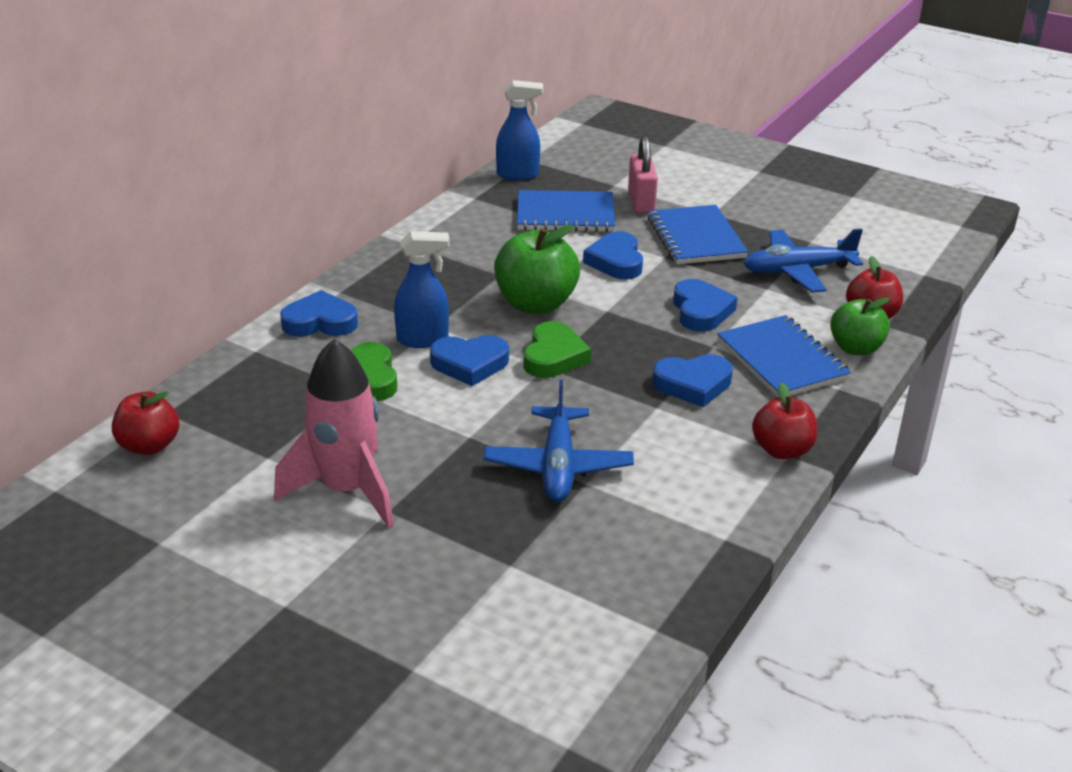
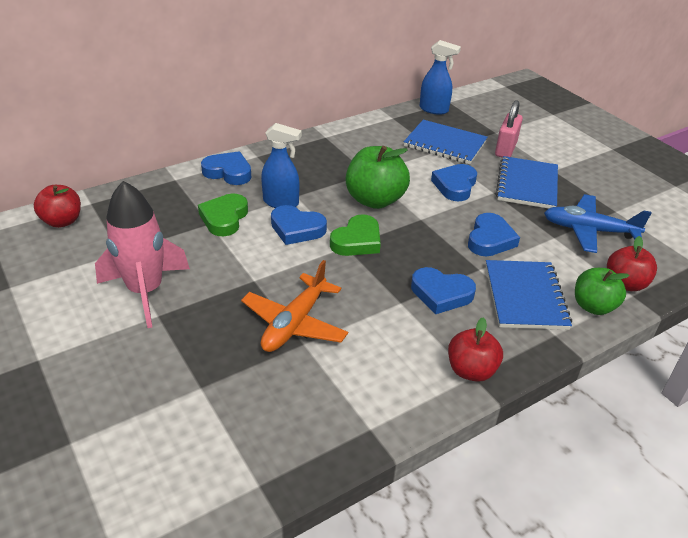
camera: 25 degrees right, 5 degrees up
(558, 466) = (294, 323): blue plane -> orange plane

